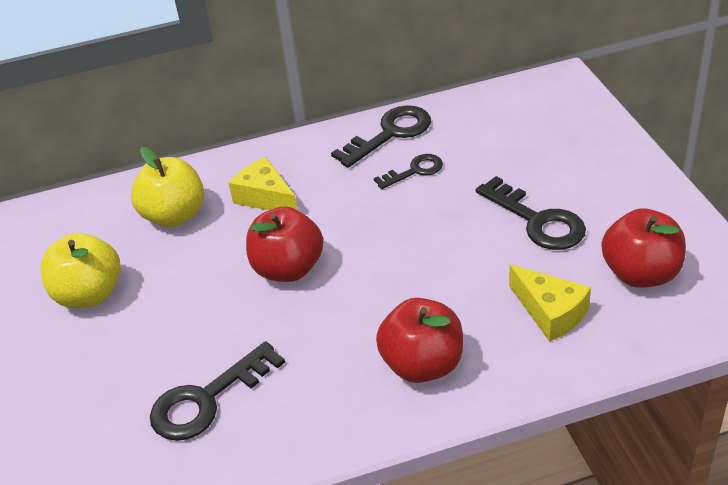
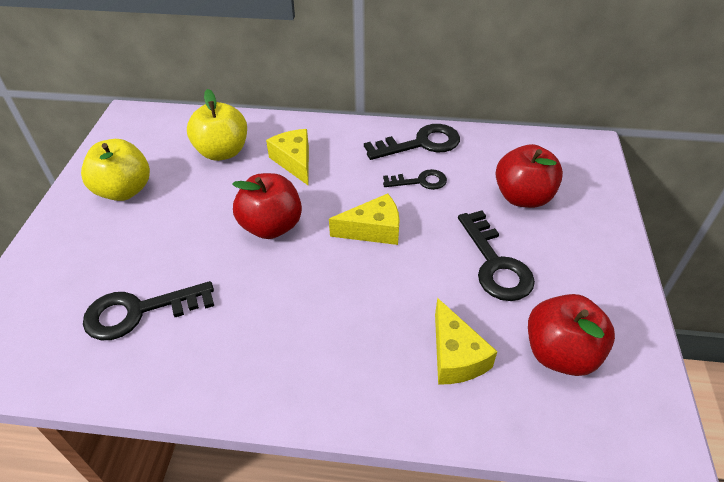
camera: 20 degrees right, 5 degrees up
(398, 234) = (373, 230): none -> yellow cheese
(422, 365) = (317, 357): red apple -> red apple (523, 197)

